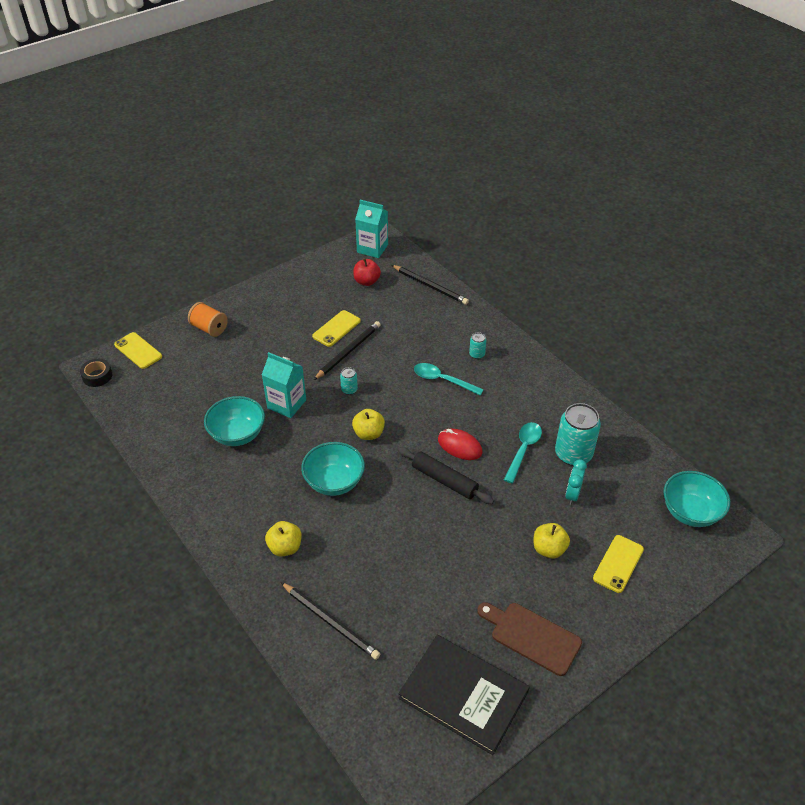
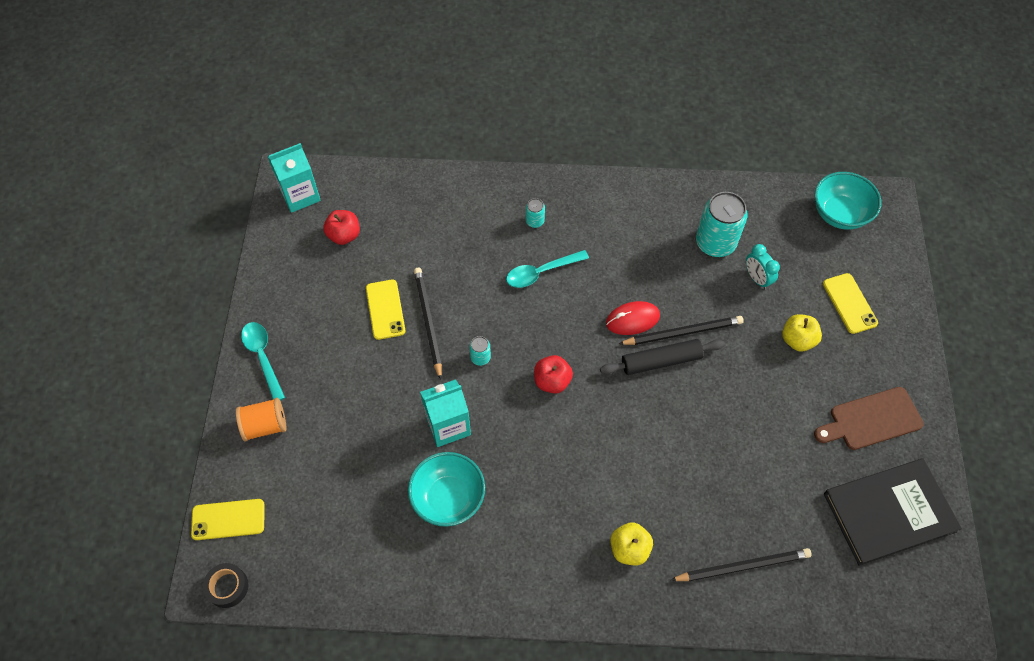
camera: 50 degrees left, 15 degrees up
(334, 482) = (586, 452): turquoise bowl -> none
(369, 433) = (552, 381): yellow apple -> red apple
(430, 286) = (407, 189): black pencil -> black pencil (683, 332)
(523, 450) = (679, 275): turquoise spoon -> turquoise spoon (263, 357)

